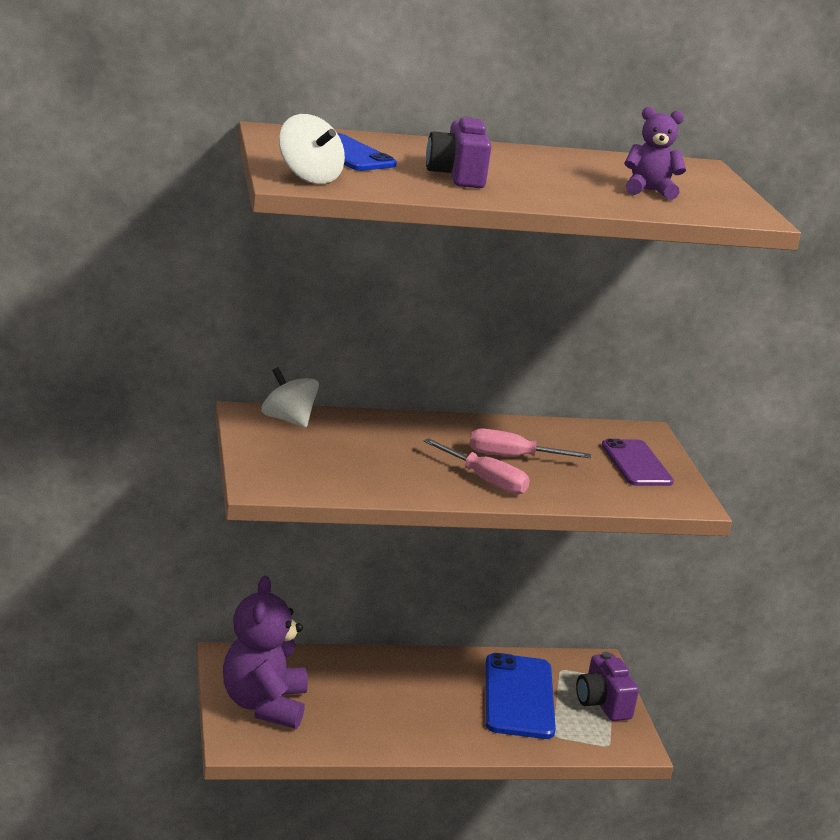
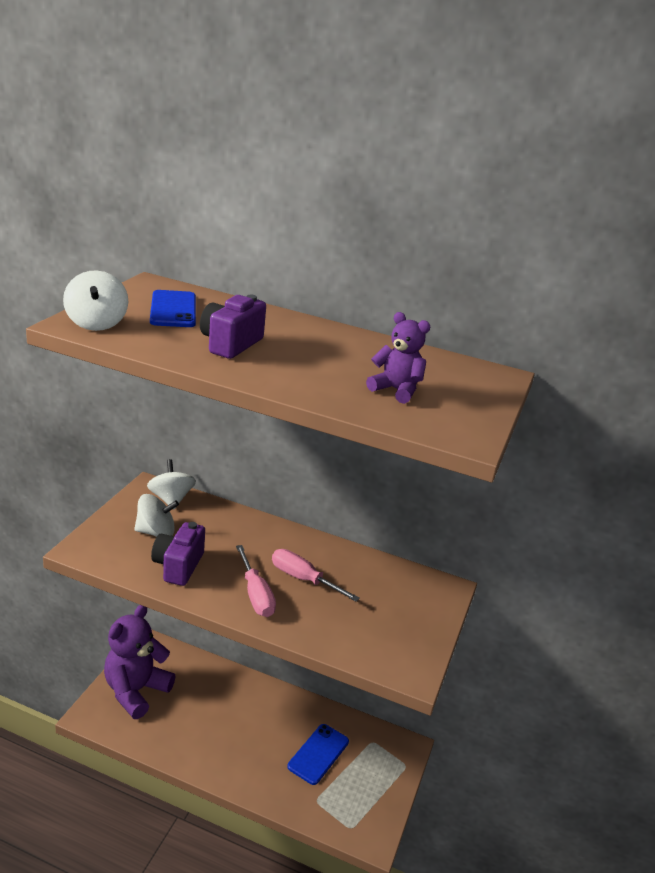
camera: 30 degrees right, 5 degrees up
(315, 453) = (156, 532): none -> white spinning top
(519, 697) = (318, 754): blue phone -> blue phone, size x0.66
(602, 703) = (379, 786): purple camera -> purple camera (178, 566)
(636, 464) = (404, 617): purple phone -> none

